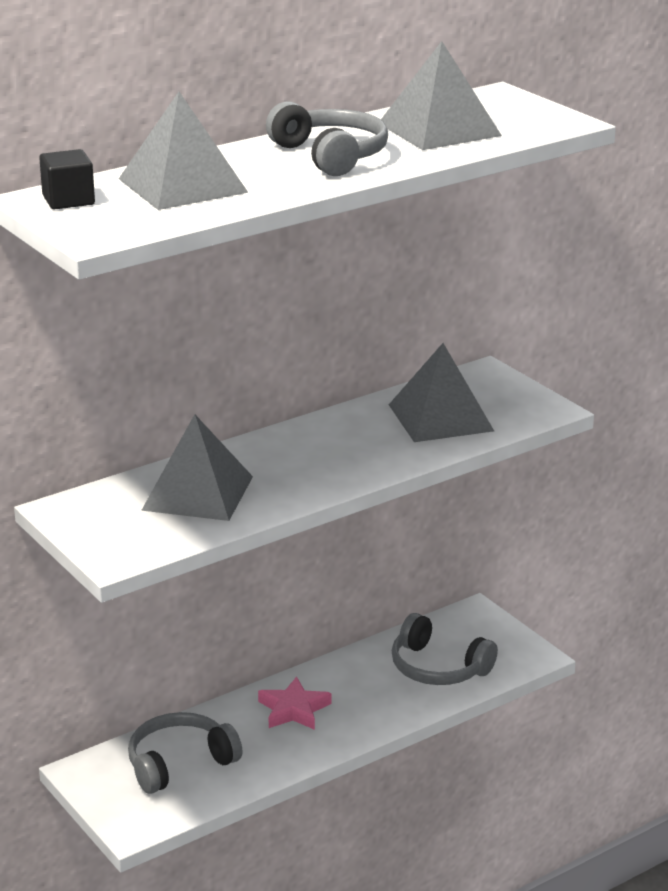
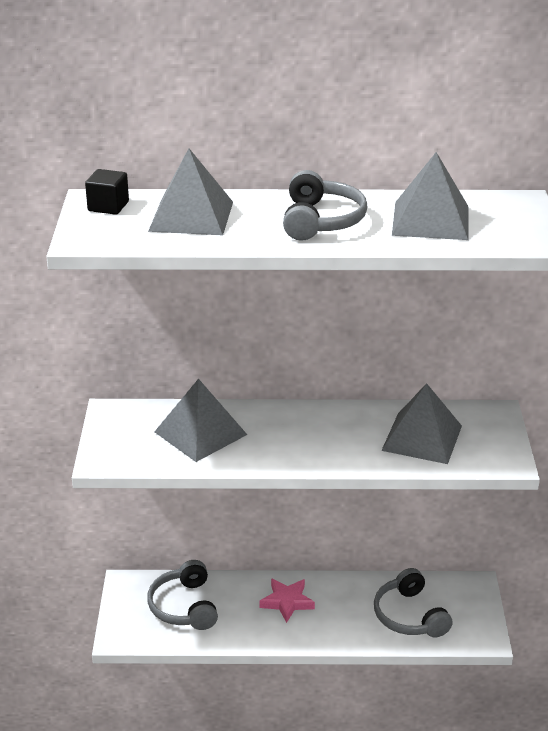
camera: 35 degrees right, 5 degrees up
(180, 763) = (184, 606): grey headphones -> grey headphones turned 105 degrees counterclockwise

